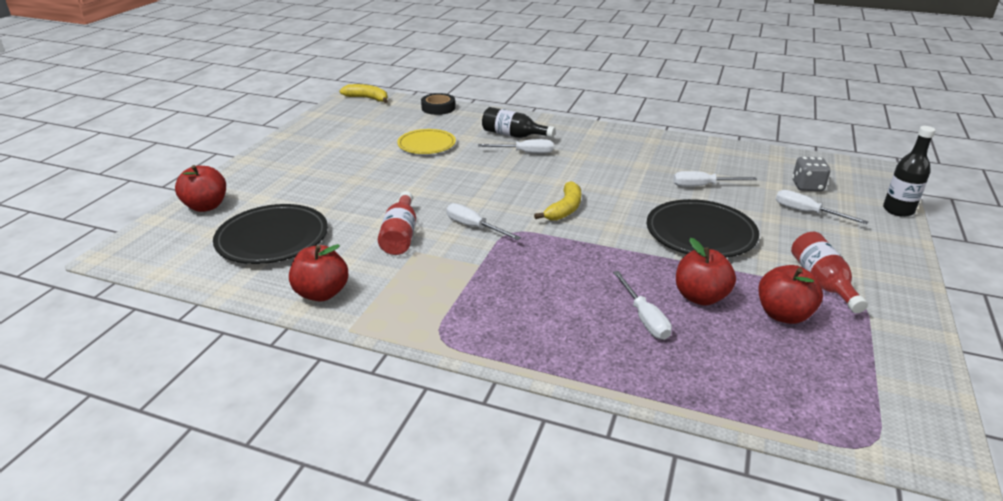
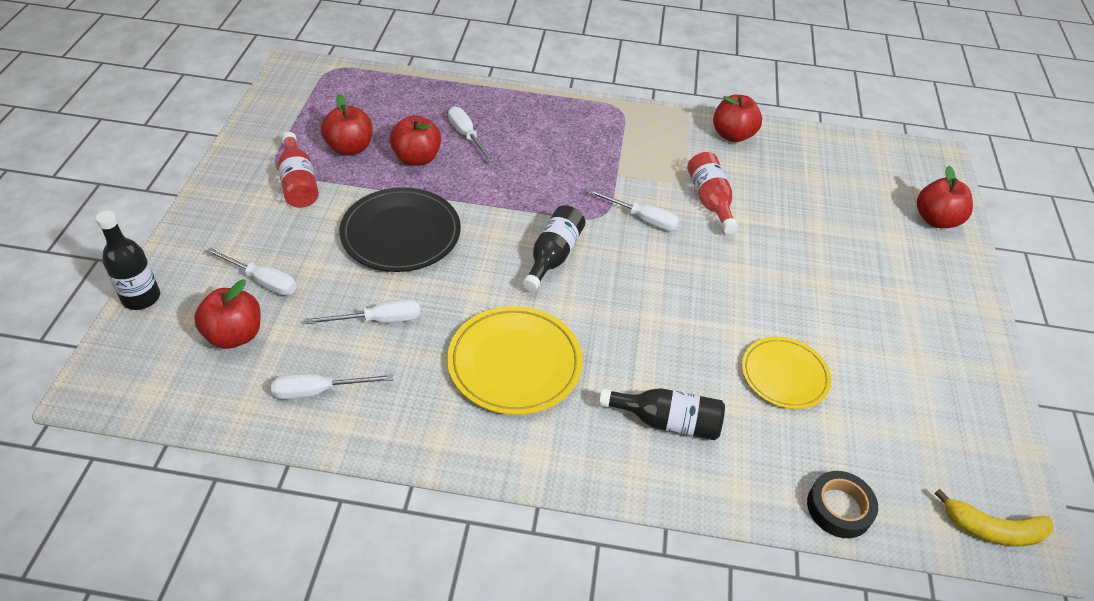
camera: 165 degrees right, 15 degrees up
(272, 238) = (826, 185): black plate -> none
(525, 153) = (633, 371): white screwdriver -> white screwdriver (319, 391)
(564, 209) = (553, 256): yellow banana -> black bottle
(603, 161) = (514, 363): none -> yellow plate
(807, 186) = (234, 335): grey dice -> red apple

